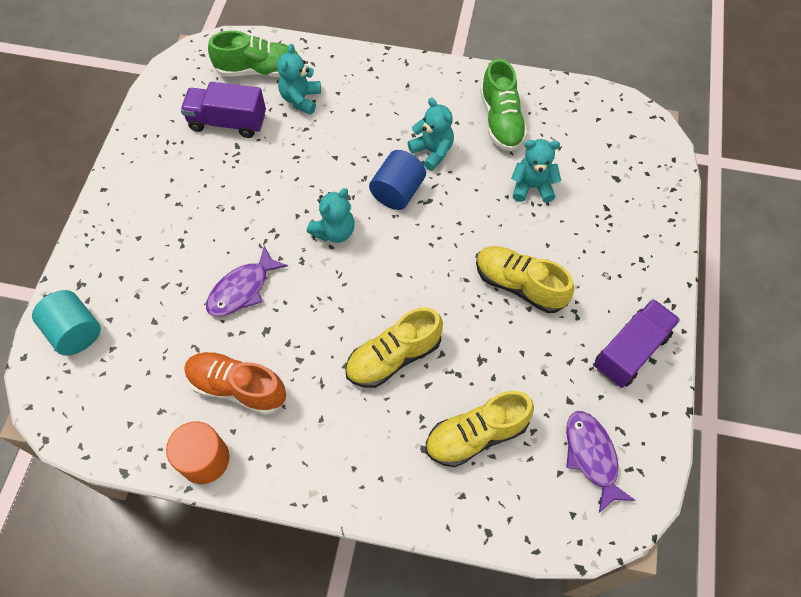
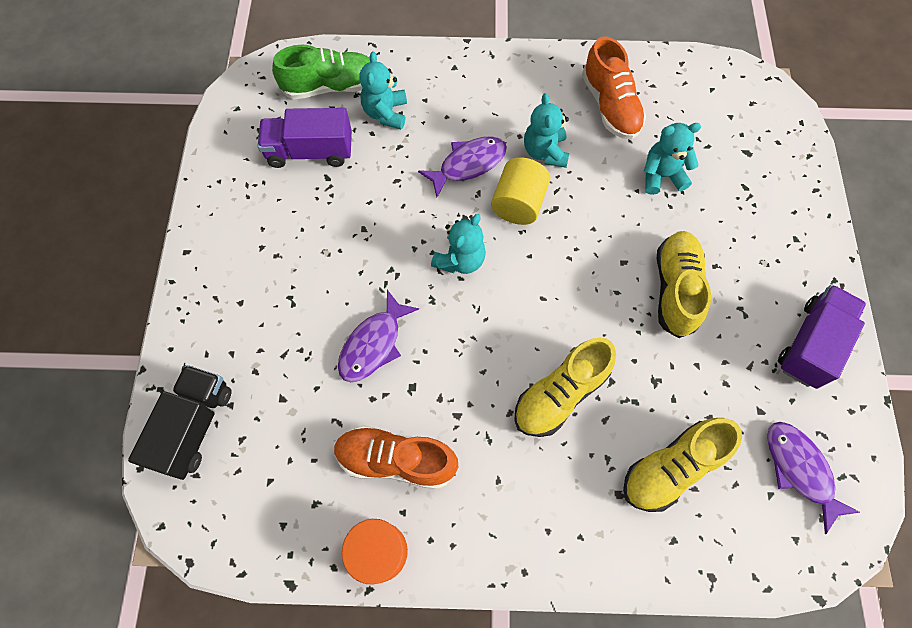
camera: 10 degrees left, 5 degrees up
(75, 332) = (194, 426): turquoise cylinder -> black truck
(362, 152) = (468, 164): none -> purple fish
(397, 192) = (518, 204): blue cylinder -> yellow cylinder
(432, 151) = (545, 152): turquoise teddy bear -> turquoise teddy bear turned 135 degrees counterclockwise
(501, 121) = (610, 106): green shoe -> orange shoe
(519, 285) = (675, 289): yellow shoe -> yellow shoe turned 75 degrees clockwise

